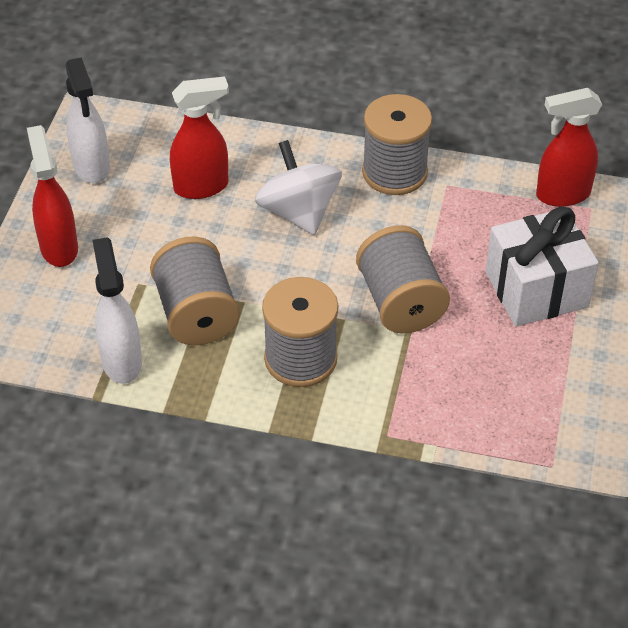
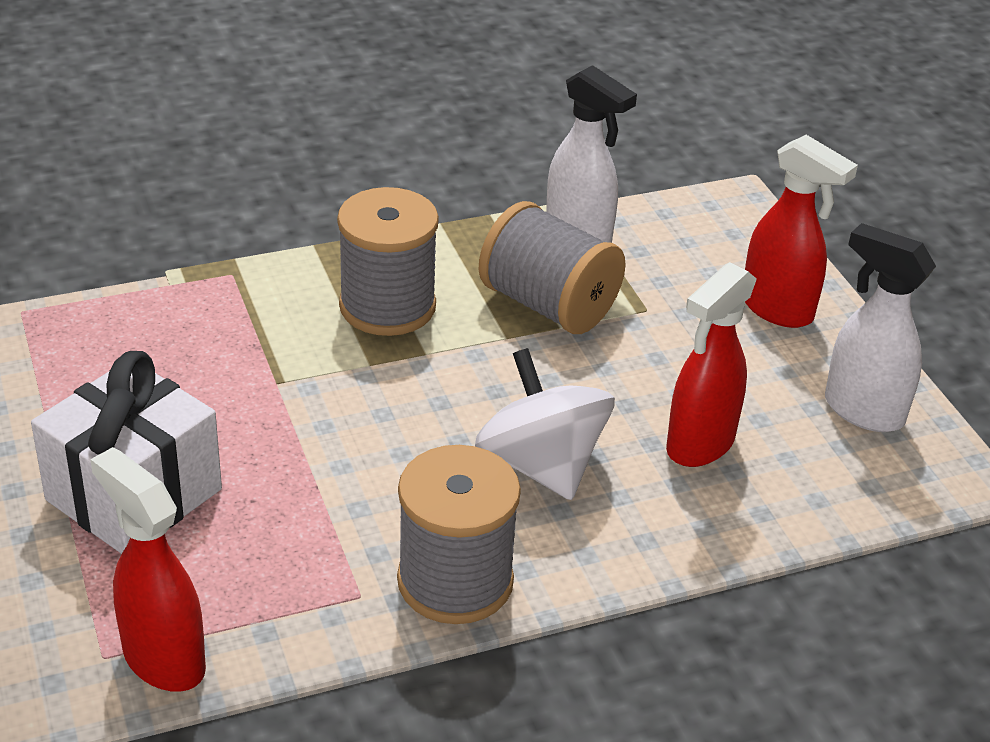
camera: 145 degrees right, 10 degrees down
(298, 212) = (541, 465): white spinning top -> white spinning top turned 150 degrees counterclockwise
(400, 302) = (313, 408): grey spool -> none
(562, 195) = (163, 659): red spray bottle -> red spray bottle turned 90 degrees counterclockwise

